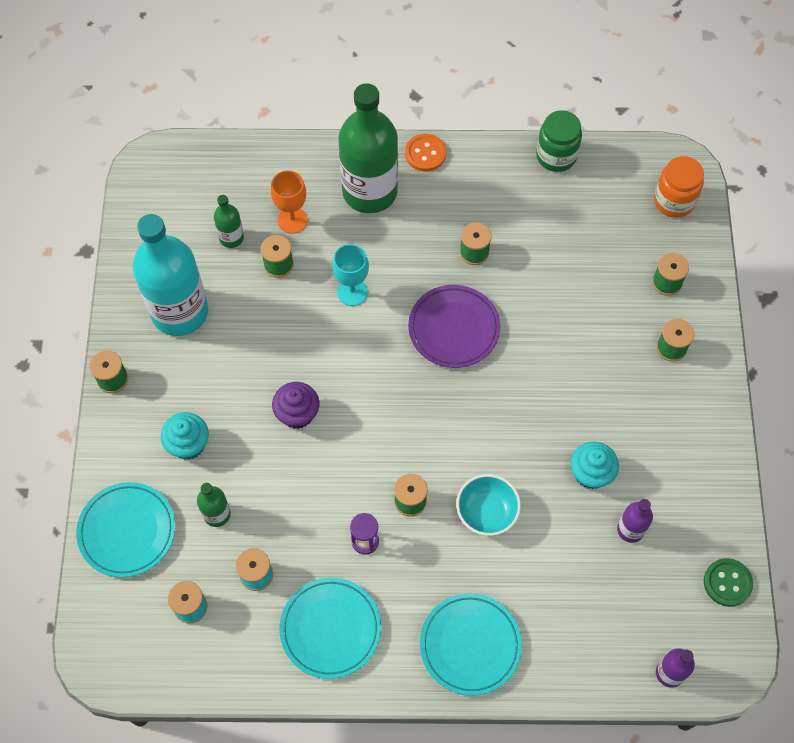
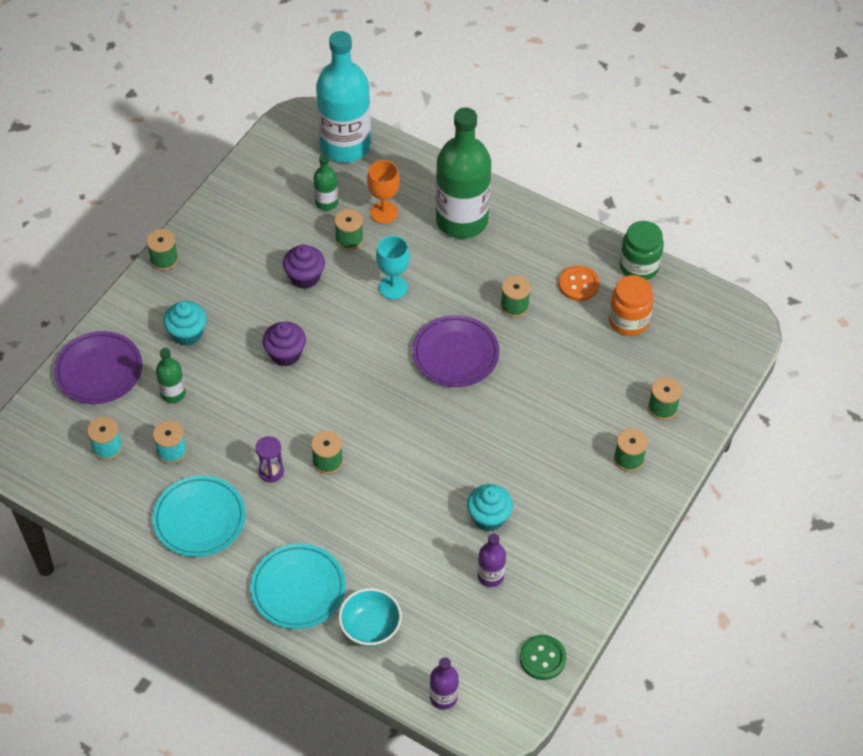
camera: 30 degrees right, 10 degrees down
(127, 531) = (99, 371): turquoise plate -> purple plate
(179, 312) = (248, 236): turquoise bottle -> turquoise bottle (345, 146)
(262, 325) = (305, 277): none -> purple cupcake
(425, 154) = (528, 213): orange button -> orange button (578, 284)
(486, 512) = (382, 501): turquoise bowl -> turquoise bowl (370, 627)
(674, 201) = (716, 349): orange jar -> orange jar (628, 321)

